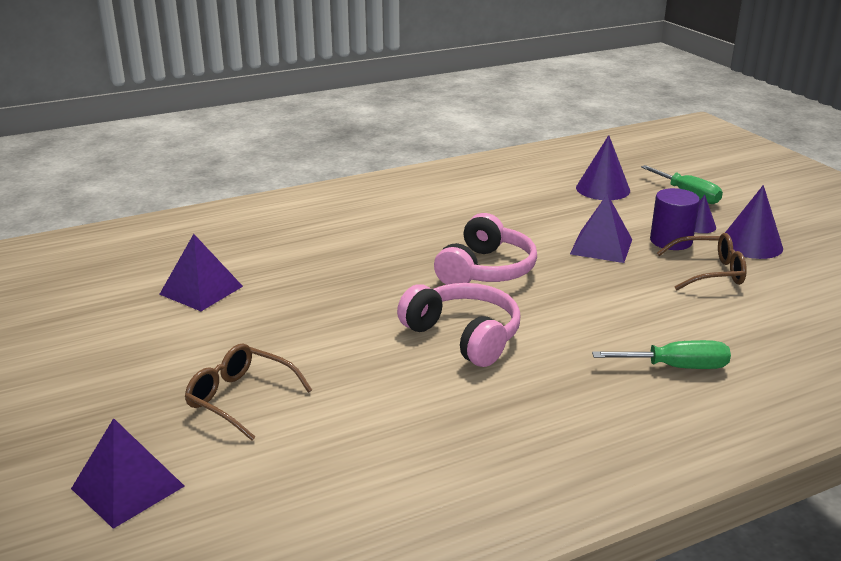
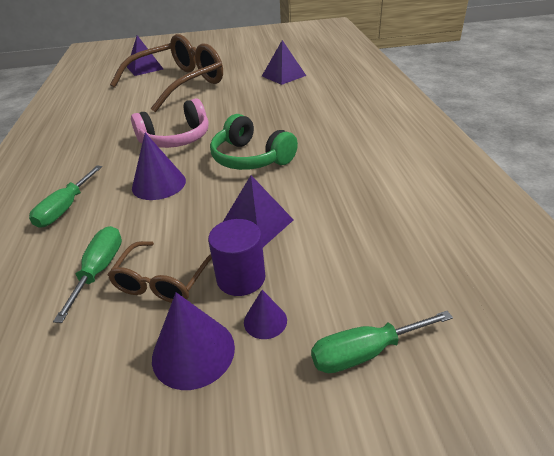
camera: 110 degrees right, 10 degrees up
(241, 399) = (177, 84): brown glasses -> brown glasses, size x2.08
(486, 270) = (251, 158): pink headphones -> green headphones
(603, 189) = (401, 268): purple cone -> purple cone (159, 184)
(731, 306) = (99, 270): none -> green screwdriver

